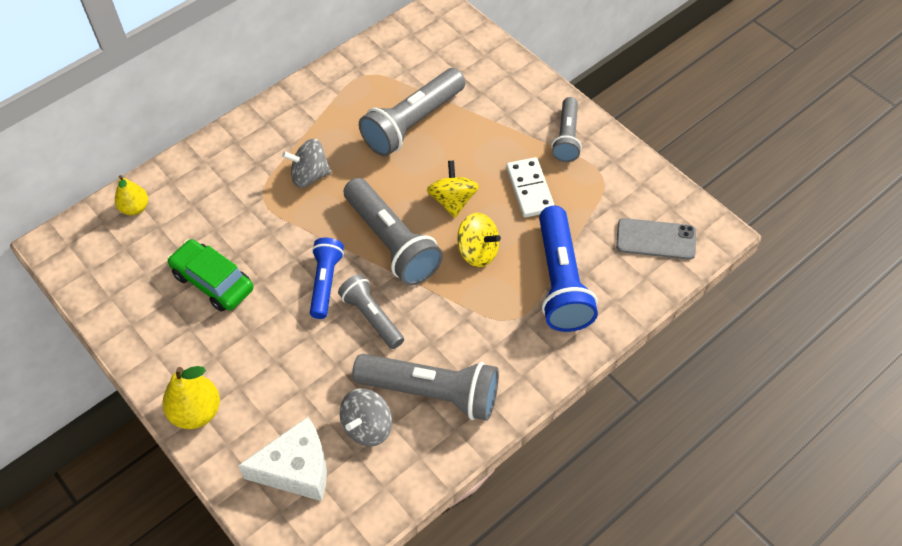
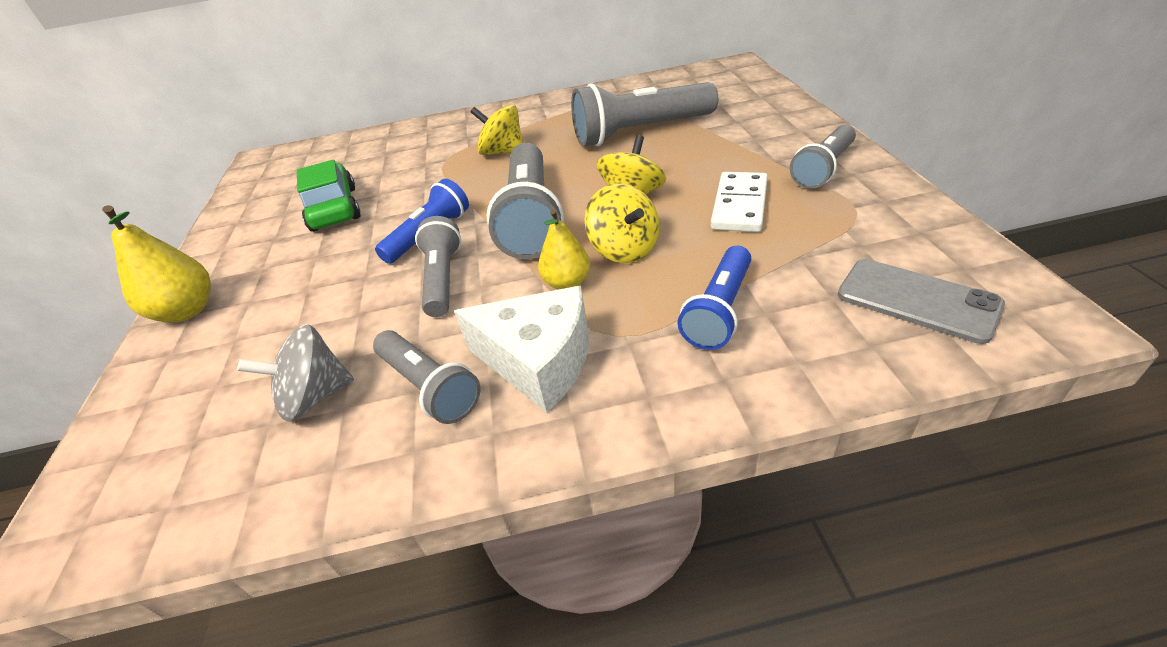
camera: 35 degrees right, 15 degrees down
(135, 208) = (341, 148): yellow pear -> yellow pear (567, 283)
(296, 469) = (192, 412): white cheese -> white cheese (539, 361)
(310, 175) = (503, 152): grey spinning top -> yellow spinning top
(432, 393) = (429, 387): grey flashlight -> grey flashlight, size x0.60
(561, 281) = (719, 310): blue flashlight -> blue flashlight, size x0.60

